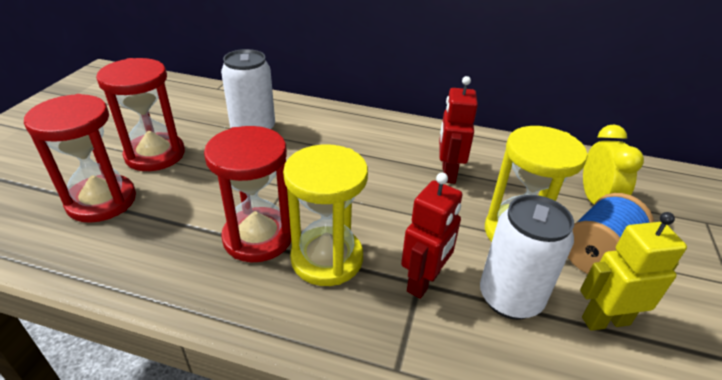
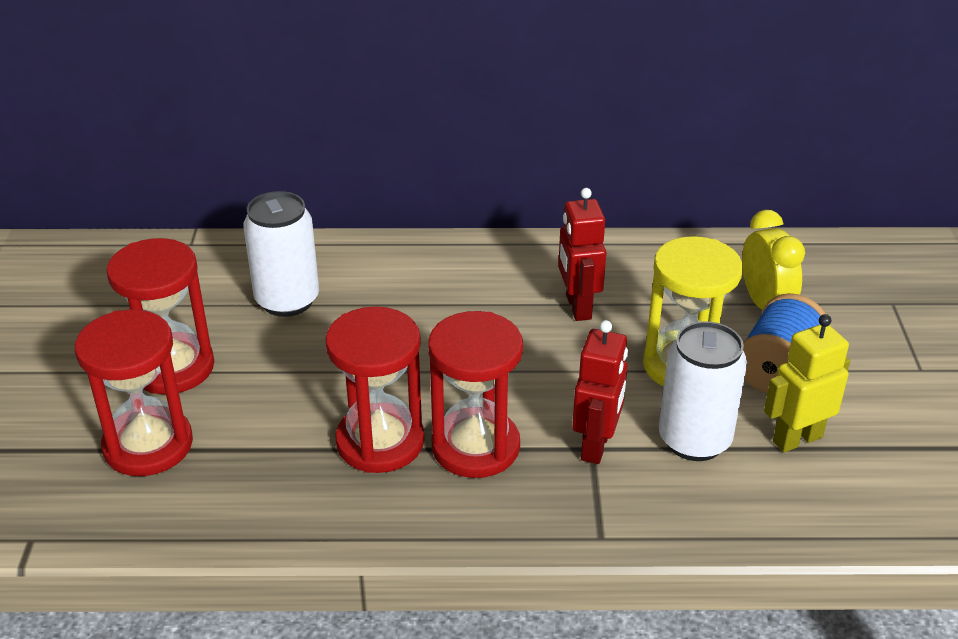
camera: 15 degrees left, 0 degrees up
(327, 259) = (475, 447): yellow hourglass -> red hourglass

